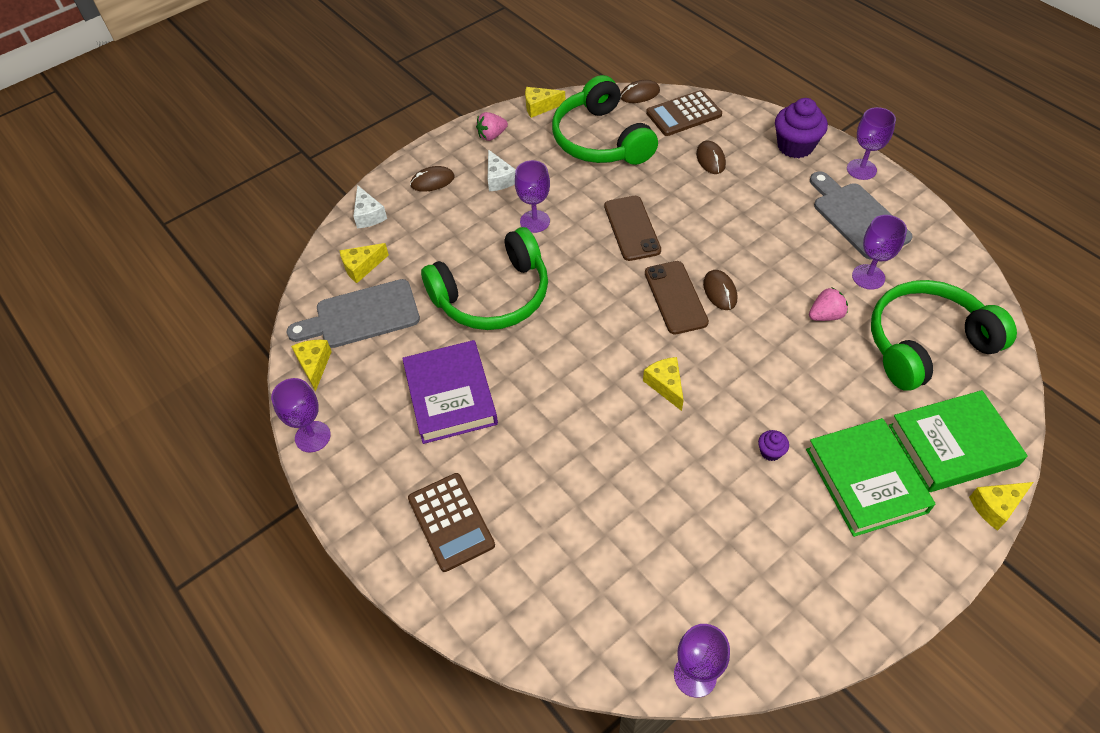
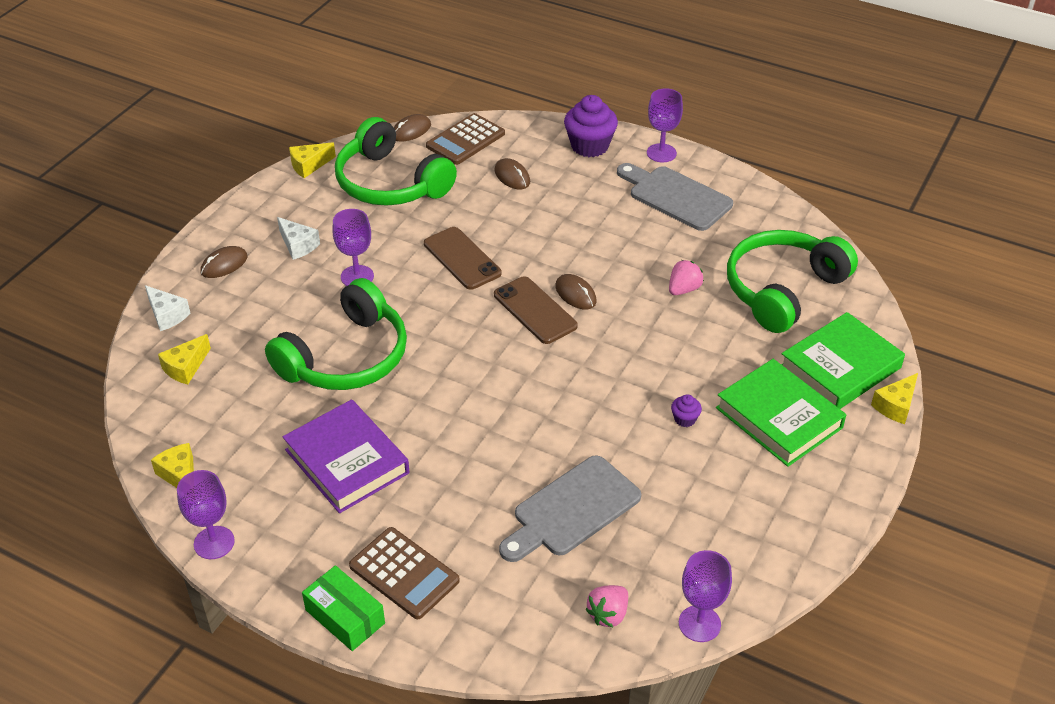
camera: 25 degrees left, 10 degrees down
(361, 315) = (210, 414): grey cutting board -> grey cutting board (572, 509)
(384, 546) = (345, 617): none -> green box
(492, 135) = (269, 205): pink strawberry -> pink strawberry (608, 614)
(665, 385) = (561, 390): yellow cheese -> none
(868, 277) = (708, 246): purple goblet -> none

